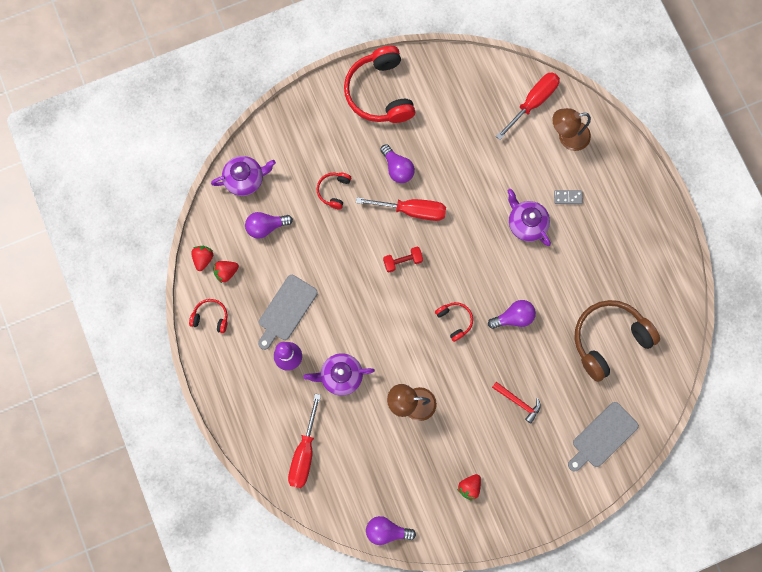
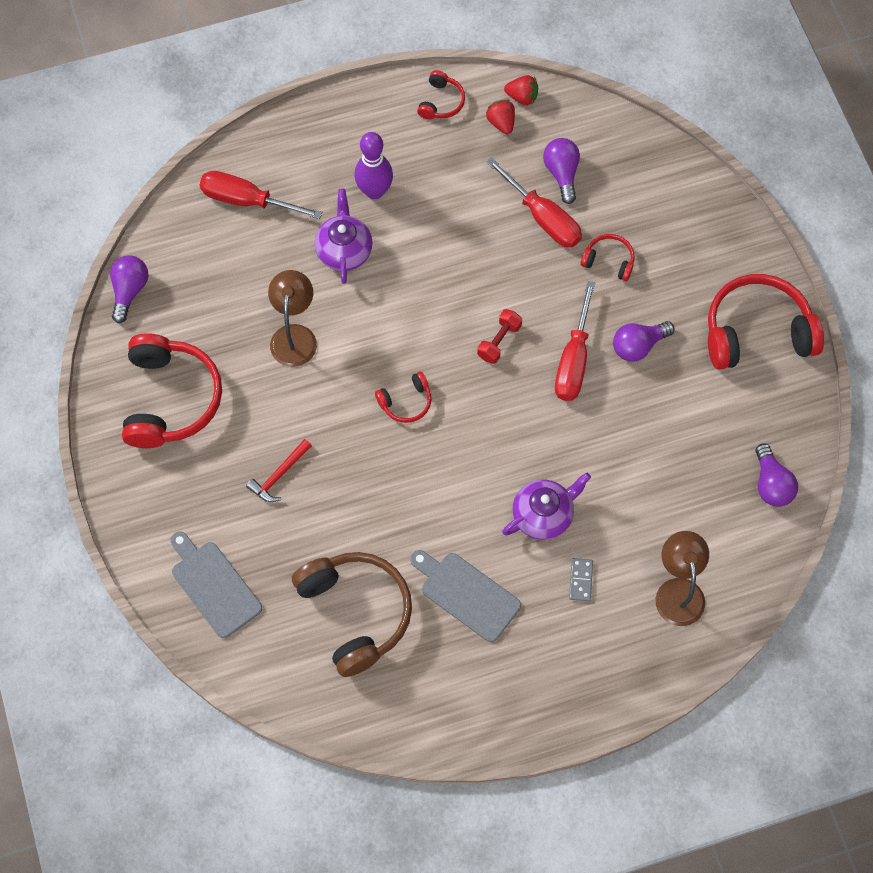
camera: 95 degrees right, 10 degrees down
(245, 179) = (631, 152): purple teapot -> none
(286, 310) = (442, 191): grey cutting board -> grey cutting board (466, 594)
(402, 261) = (499, 341): red dumbbell -> red dumbbell turned 45 degrees clockwise
(469, 487) = (170, 399): red strawberry -> red headphones
(513, 317) = (403, 482): purple light bulb -> purple light bulb (771, 484)
(532, 103) = (736, 546): red screwdriver -> red screwdriver (542, 217)

